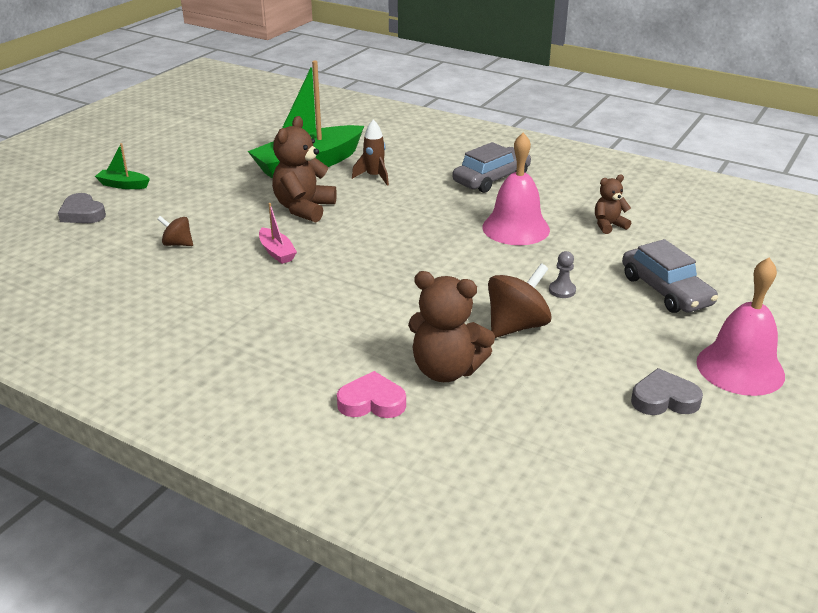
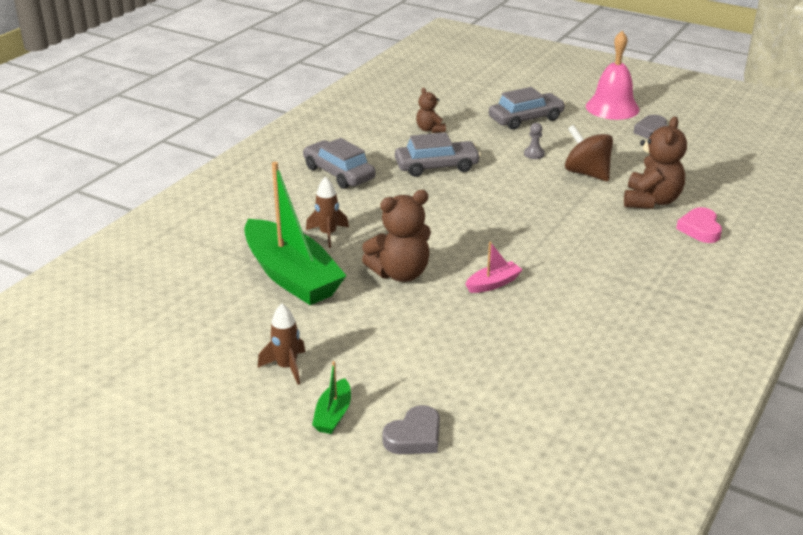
camera: 90 degrees left, 0 degrees up
(177, 244) = (483, 348): brown spinning top -> none
(186, 168) = (287, 367): none -> brown rocket
(304, 208) = (400, 273): brown teddy bear -> brown teddy bear turned 45 degrees counterclockwise
(516, 228) = (436, 166): pink bell -> grey car

